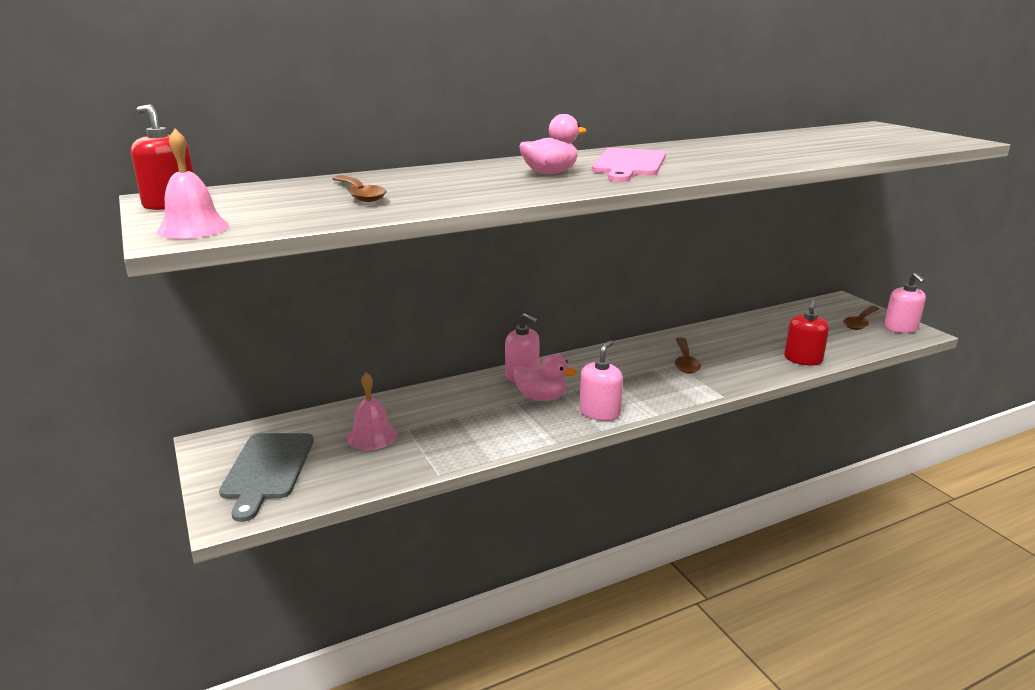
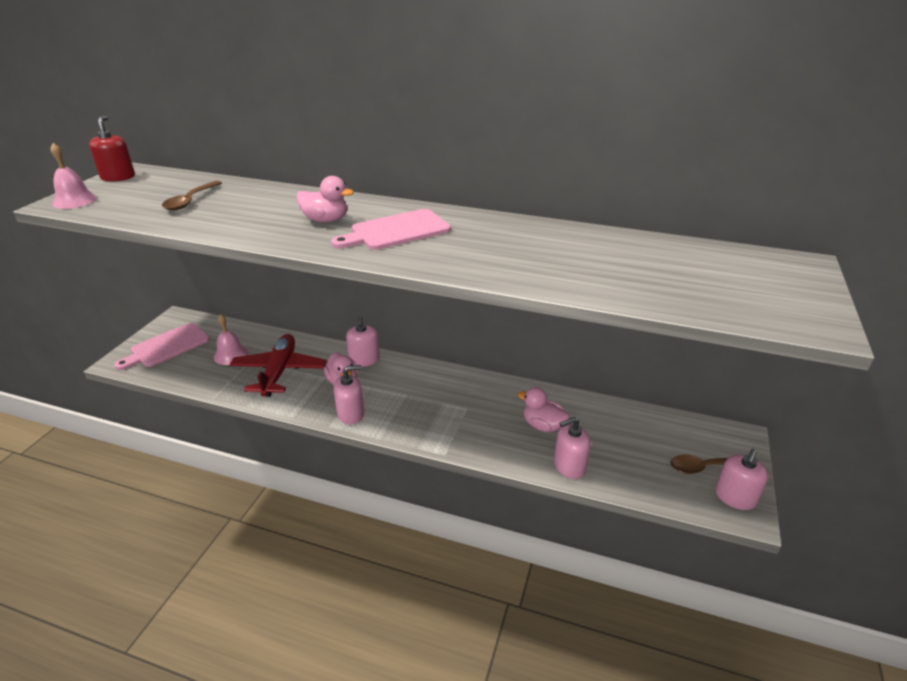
camera: 45 degrees right, 10 degrees up
(267, 469) = (167, 346): grey cutting board -> pink cutting board
(461, 421) = (279, 372): none -> red plane
(685, 361) = (478, 411): brown spoon -> none
(741, 348) = (543, 426): none -> pink duck
(803, 359) = (569, 466): red soap dispenser -> pink soap dispenser

